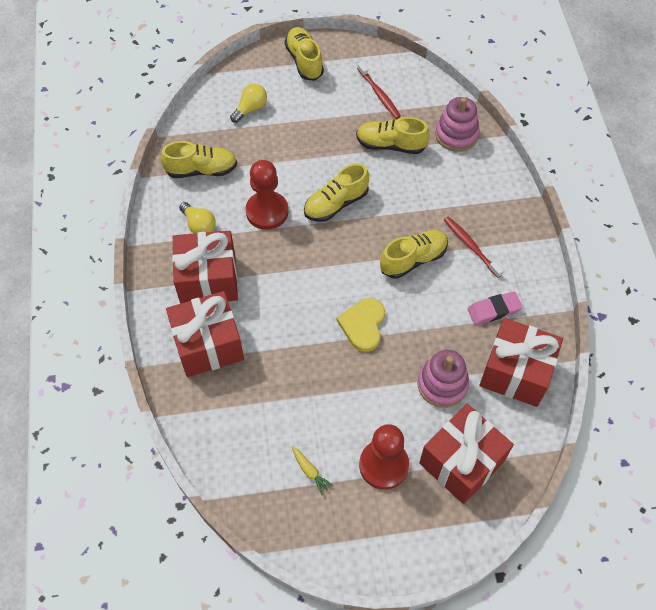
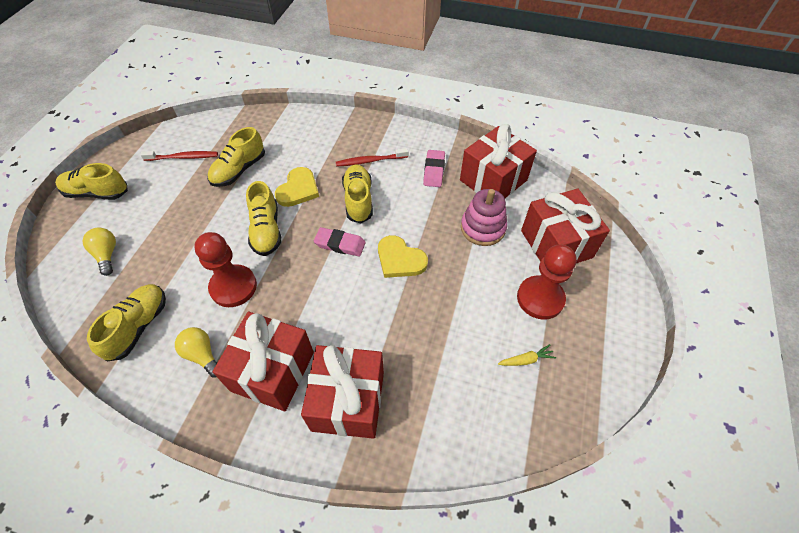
camera: 65 degrees left, 5 degrees down
(199, 225) = (202, 355): yellow light bulb -> yellow light bulb turned 120 degrees counterclockwise
(353, 268) = (340, 244): none -> pink eraser
(396, 203) = (298, 189): none -> yellow heart
(456, 135) = (264, 128): pink stacking toy -> none

